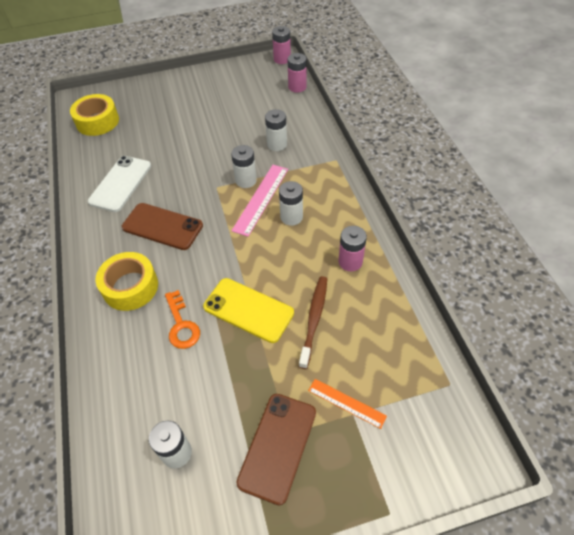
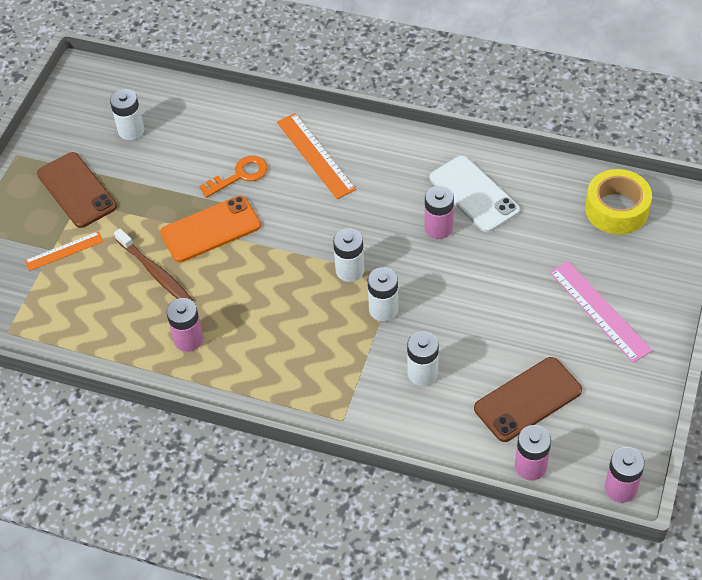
camera: 125 degrees right, 0 degrees up
(130, 287) = (315, 155): yellow tape -> orange ruler
(161, 186) = (438, 228): none -> pink battery
(162, 226) = (374, 206): brown phone -> brown phone (527, 399)
(181, 325) = (239, 175): orange key -> orange key turned 135 degrees clockwise
(248, 310) = (210, 229): yellow phone -> orange phone
(261, 199) = (341, 309): pink ruler -> pink ruler (599, 311)
(291, 217) = (291, 322): white battery -> white battery (350, 270)

